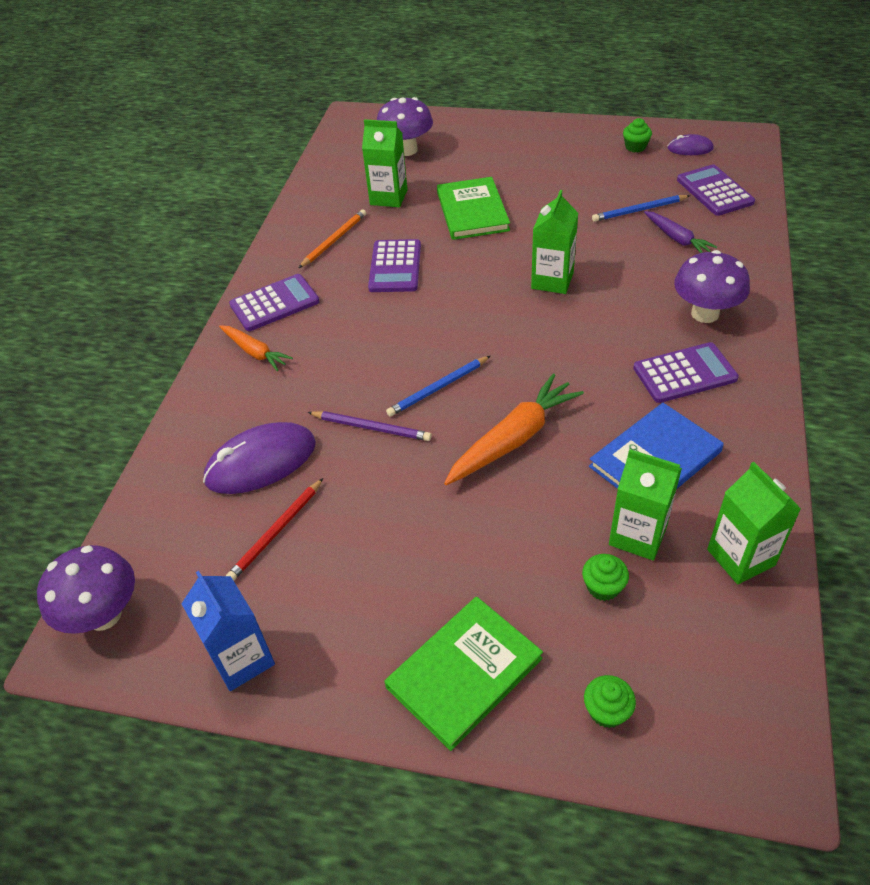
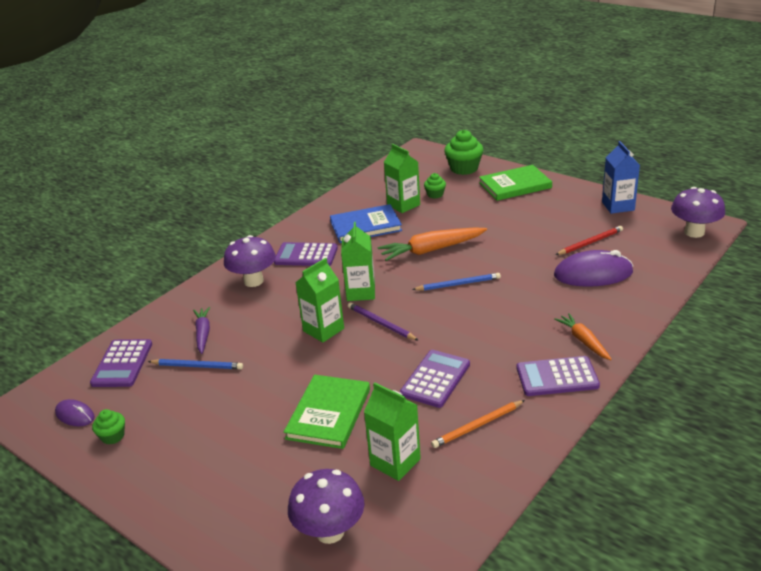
camera: 155 degrees left, 15 degrees down
(371, 427) = (514, 274): purple pencil -> purple pencil (381, 323)
(607, 711) = (464, 168): green cupcake -> green cupcake, size x1.83
(741, 557) = (367, 191): green carton -> green carton (361, 292)

